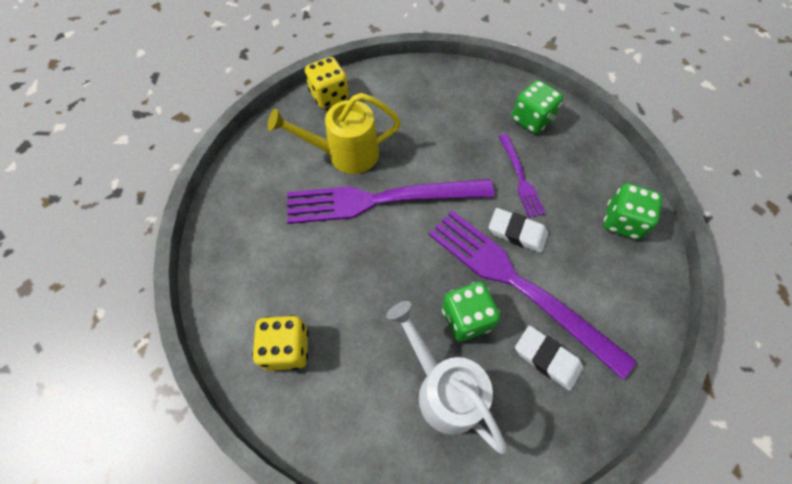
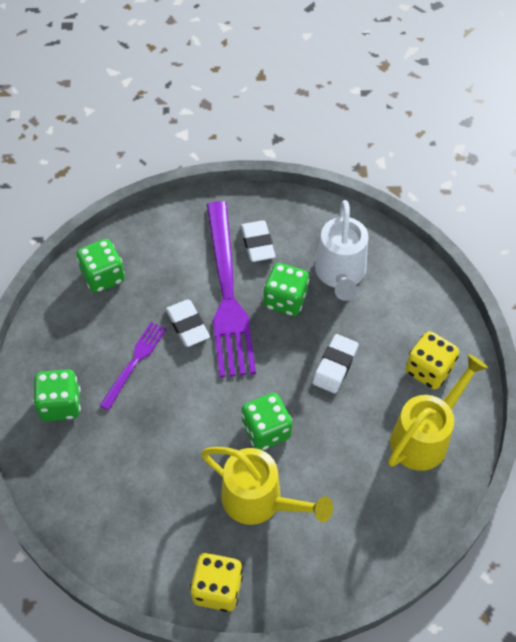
camera: 140 degrees left, 5 degrees down
(253, 283) = (425, 436): none -> yellow watering can
(372, 289) = (335, 366): none -> white eraser
(381, 199) = (266, 431): purple fork -> green dice

